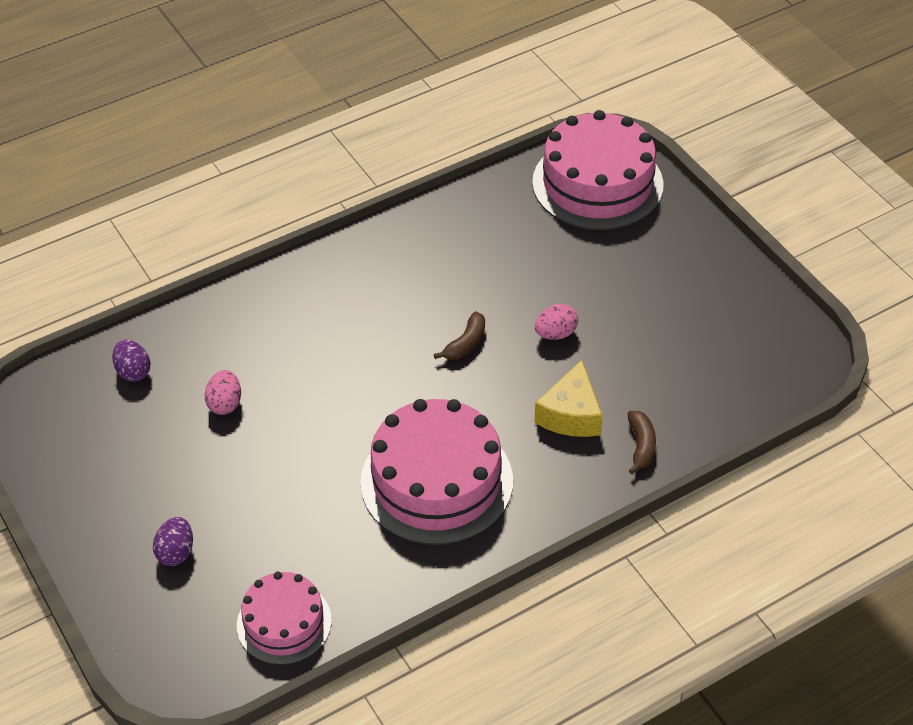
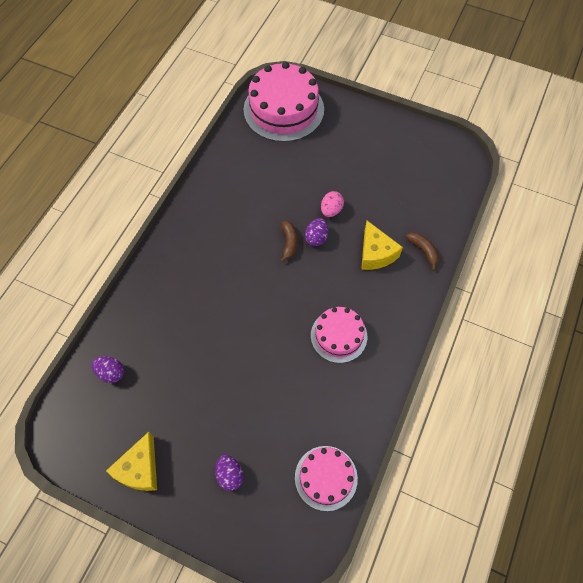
camera: 35 degrees left, 15 degrees up
(83, 487) = (140, 469): none -> yellow cheese
(225, 404) = (183, 360): pink egg -> none
(436, 481) = (339, 336): pink cake -> pink cake, size x0.58
(507, 355) = (316, 237): none -> purple egg

